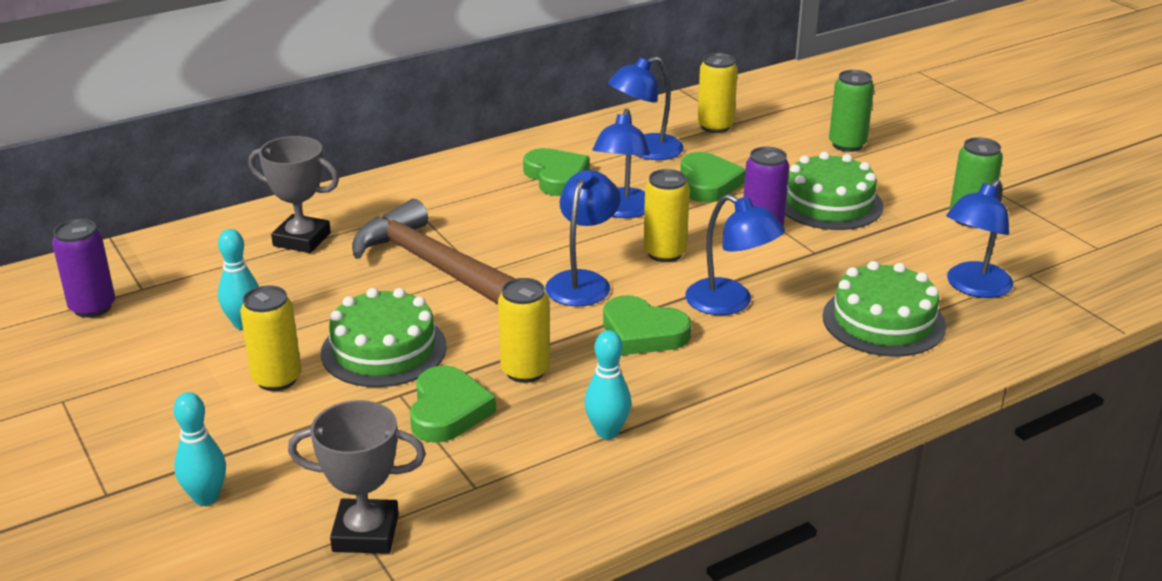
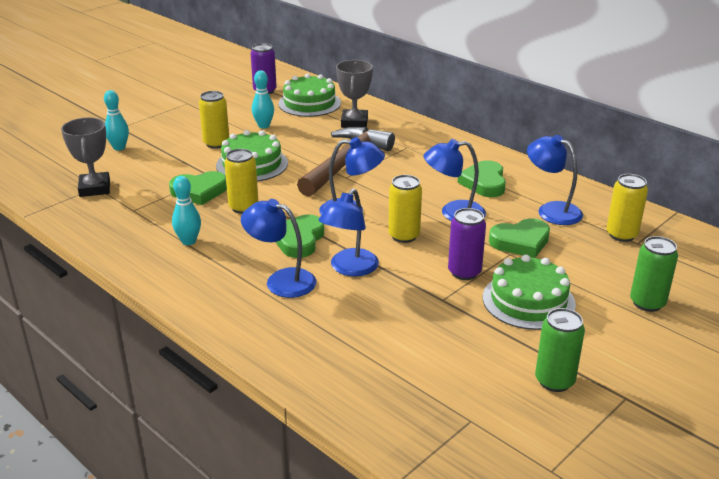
camera: 75 degrees right, 0 degrees up
(556, 177) = (484, 183): green heart -> green heart turned 135 degrees clockwise
(883, 321) = (354, 339): green cake -> green cake (309, 103)
(973, 287) = (429, 385): blue lamp -> blue lamp (281, 280)

